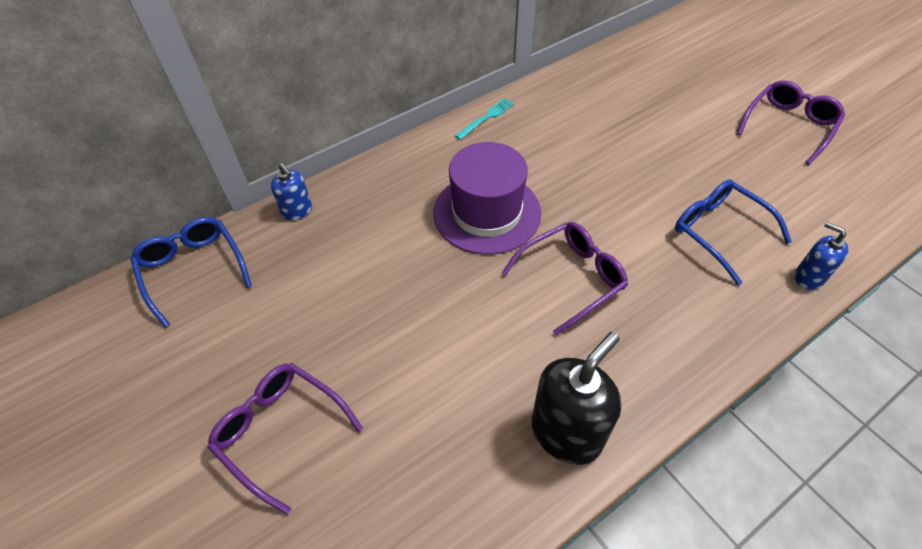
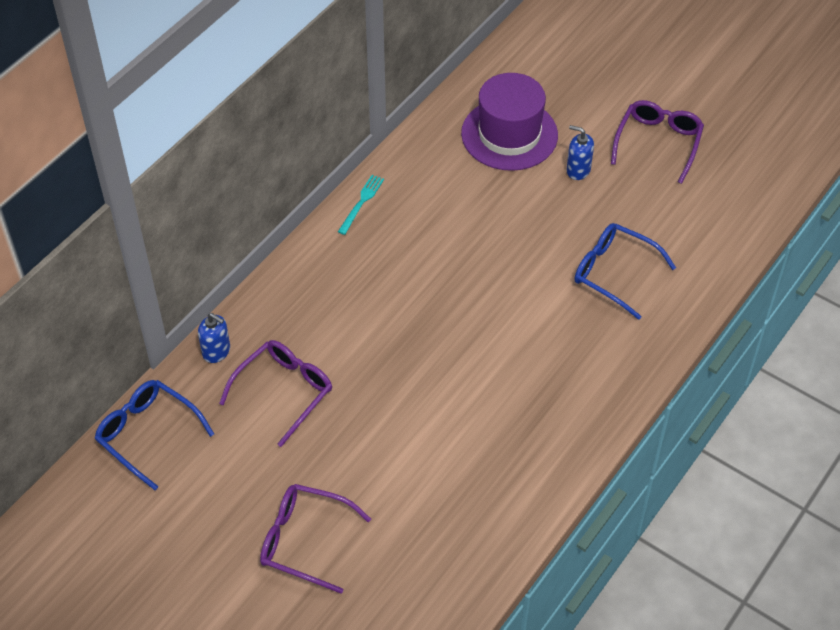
camera: 20 degrees left, 0 degrees up
(487, 212) = (400, 307): purple hat -> purple hat (509, 134)
(566, 432) = (531, 476): black soap dispenser -> none
(571, 278) = (497, 350): purple glasses -> purple glasses (283, 392)
(808, 277) = (695, 297): blue soap dispenser -> blue soap dispenser (578, 170)

